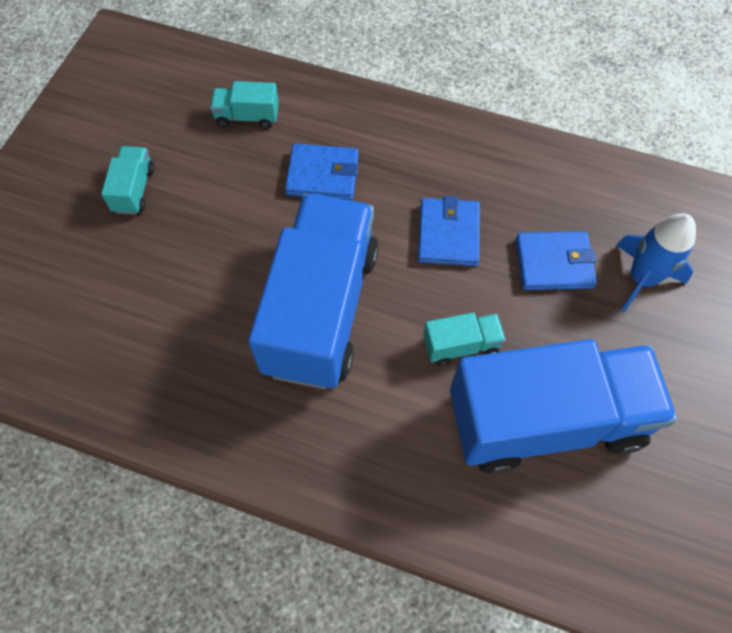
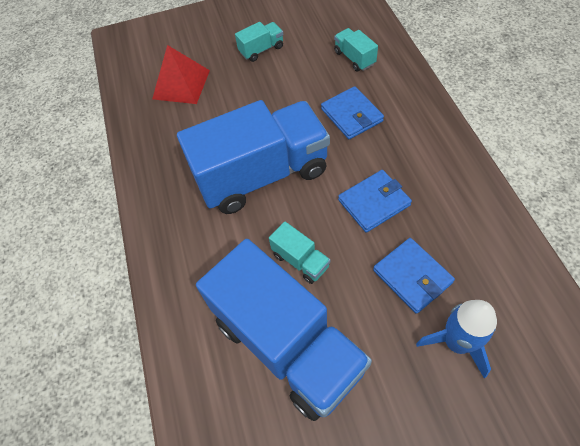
camera: 60 degrees right, 5 degrees down
(94, 308) = (181, 84): none -> red pyramid

